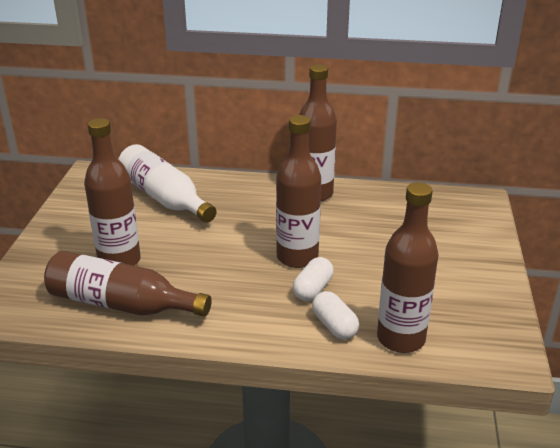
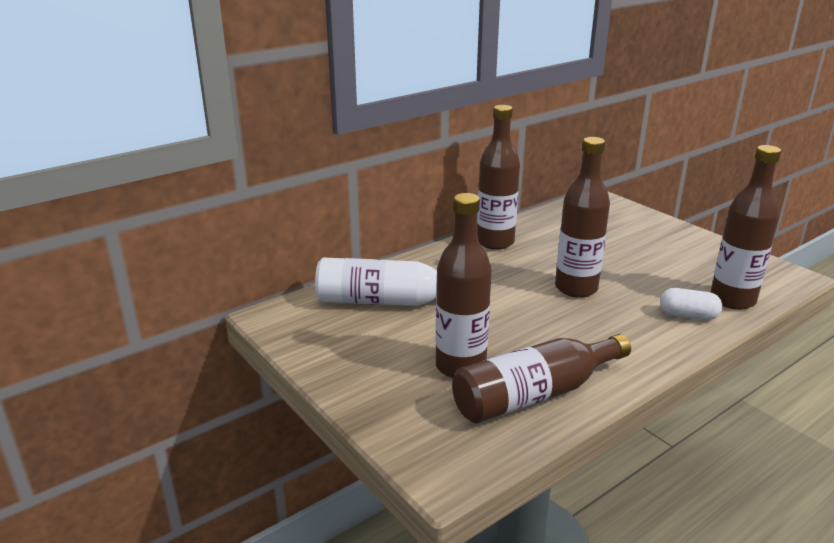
camera: 45 degrees left, 5 degrees down
(313, 289) = (629, 302): white capsule -> none

